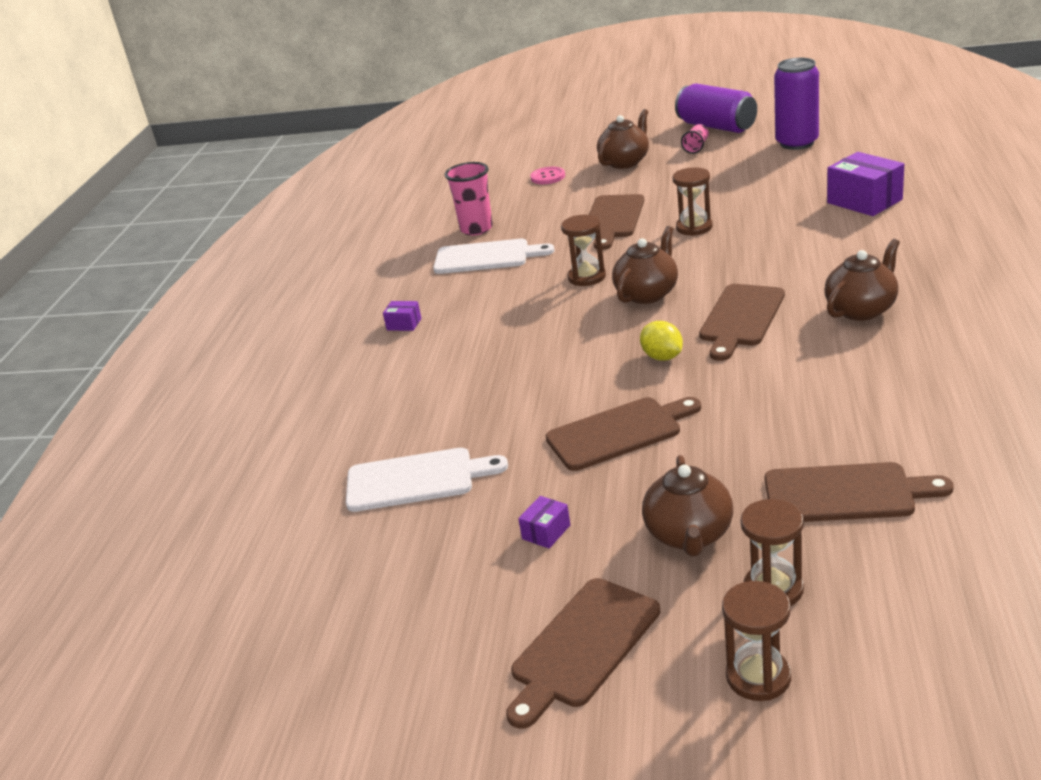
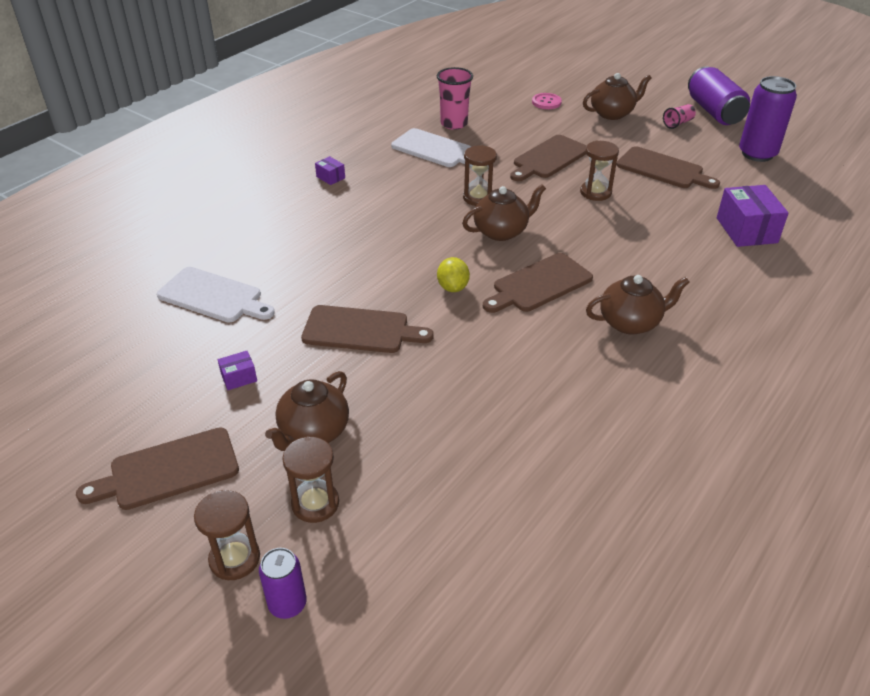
camera: 25 degrees right, 10 degrees up
(845, 494) = (442, 462): brown cutting board -> brown cutting board (663, 169)
(861, 680) = (287, 604): none -> purple can

